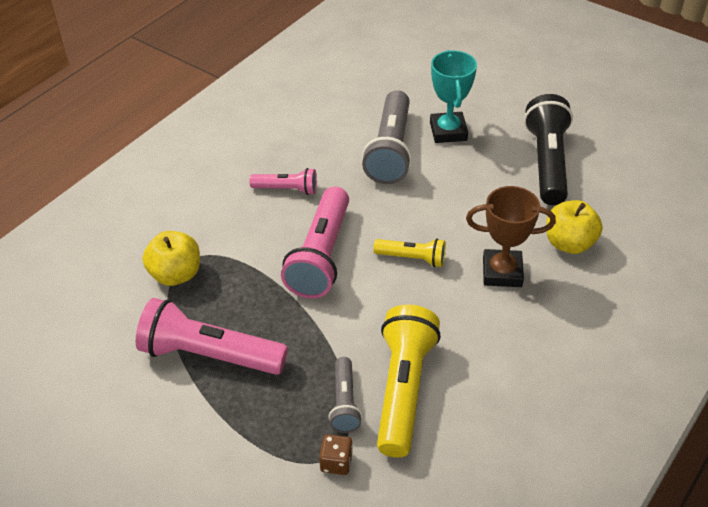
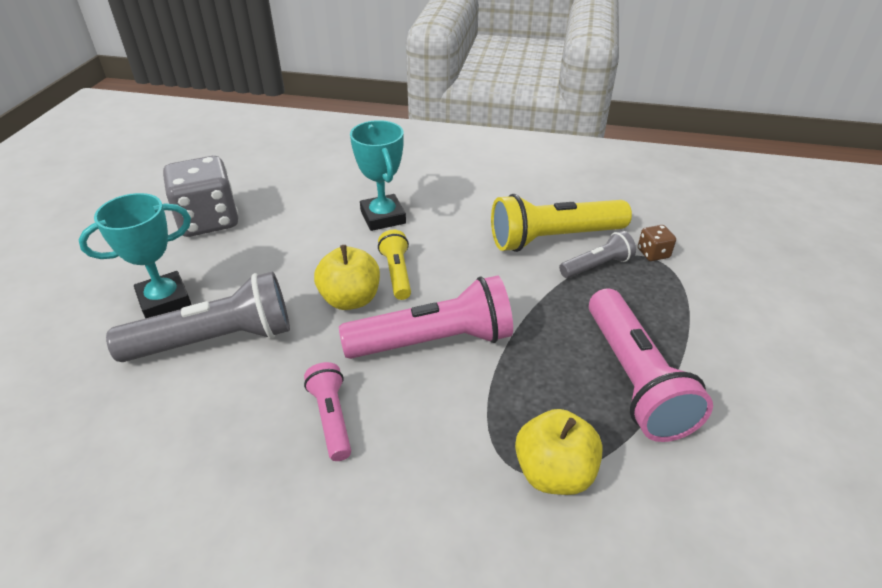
camera: 115 degrees left, 5 degrees down
(502, 272) = (383, 217): brown trophy -> turquoise trophy
(547, 162) = (208, 220): black flashlight -> grey dice
(569, 243) = (325, 190): yellow apple -> yellow apple (350, 299)

